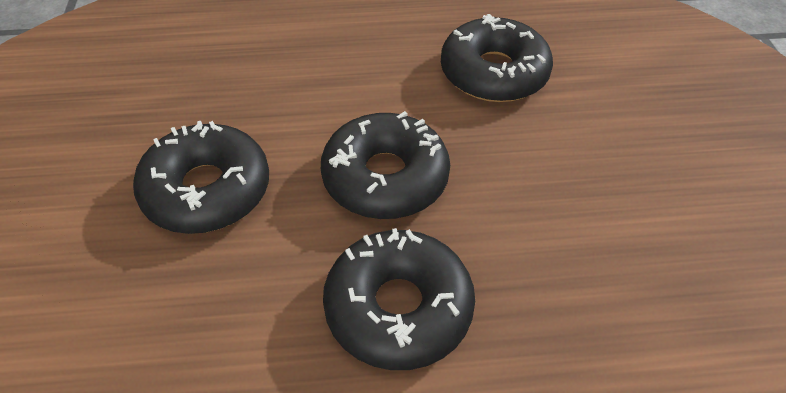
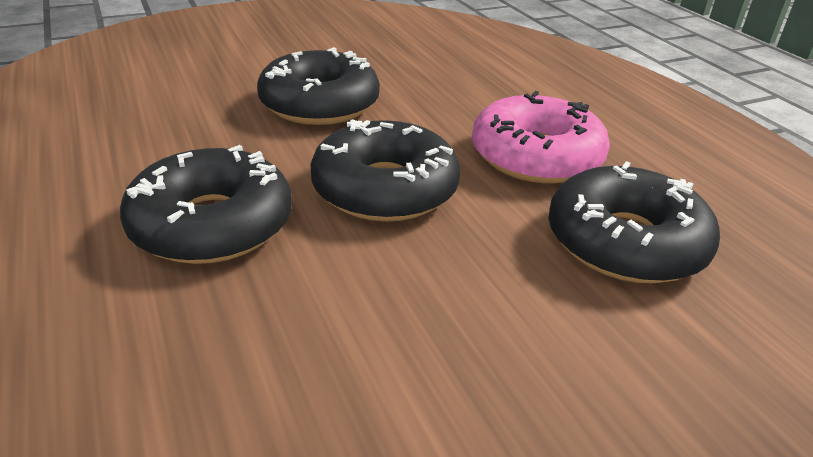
camera: 70 degrees right, 15 degrees down
(373, 74) = (536, 156): none -> pink donut

